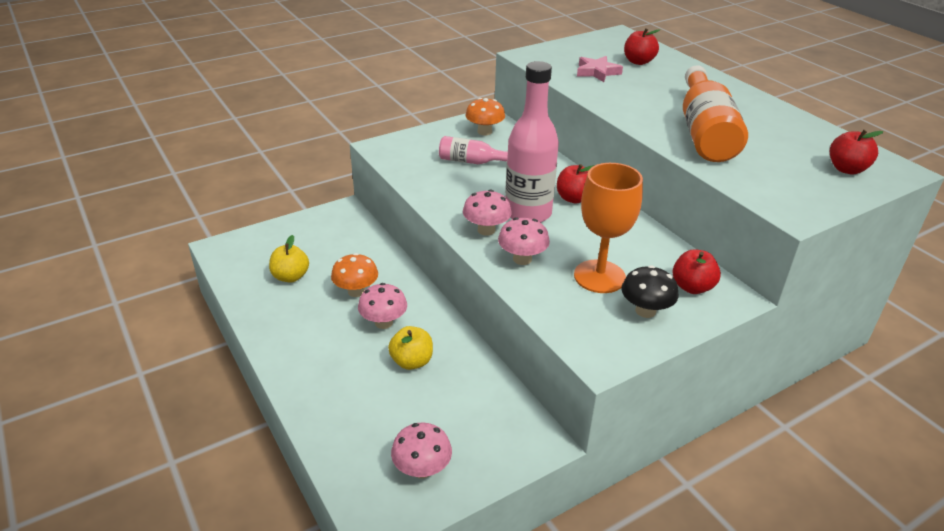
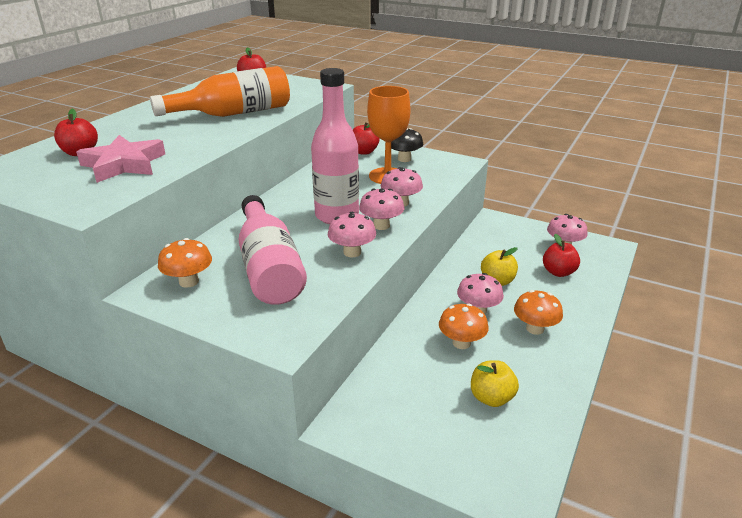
camera: 120 degrees left, 5 degrees down
(325, 343) = (535, 328): none -> orange mushroom
(455, 200) = (352, 252): none -> pink mushroom
(472, 162) = (269, 267): pink bottle -> pink bottle, size x1.84
(574, 198) = (293, 204): red apple -> red apple (558, 272)
(597, 72) = (124, 164): pink star -> pink star, size x1.53

